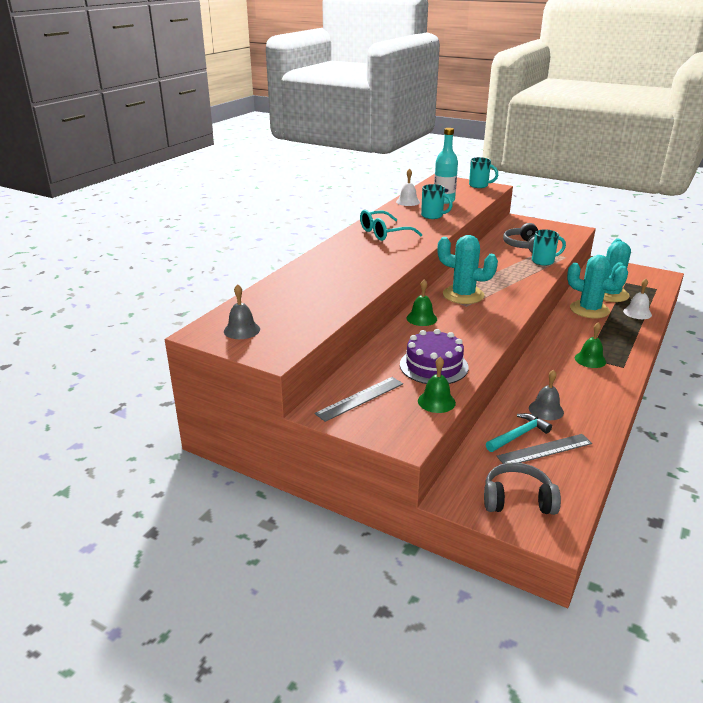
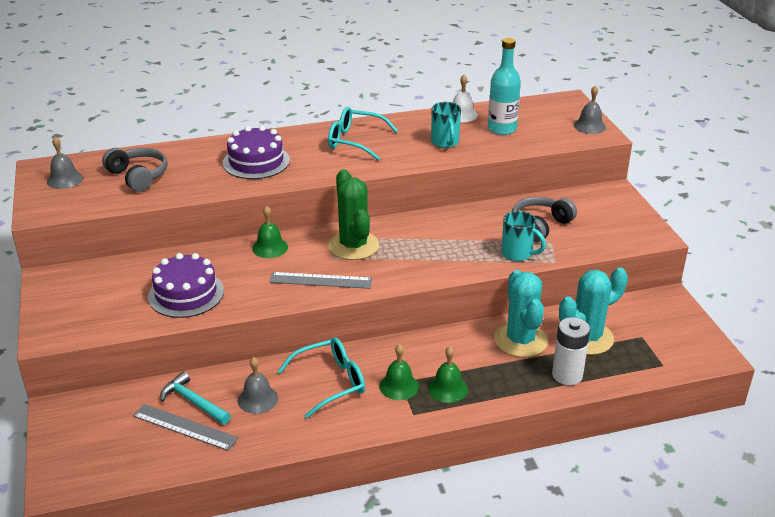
camera: 45 degrees right, 5 degrees up
(353, 264) = (256, 162): none -> purple cake
(360, 398) = (87, 286): grey ruler -> grey ruler (320, 280)
(436, 401) = (125, 322): green bell -> green bell (447, 388)
(463, 295) = (353, 246): turquoise cactus -> green cactus
(479, 185) = (589, 126): turquoise mug -> grey bell
(517, 500) = (89, 444): grey headphones -> grey headphones (138, 176)
(518, 435) = (193, 402): turquoise hammer -> turquoise hammer turned 150 degrees counterclockwise
(559, 378) = (330, 382): none -> turquoise glasses
(637, 313) = (567, 375): white bell -> white battery

